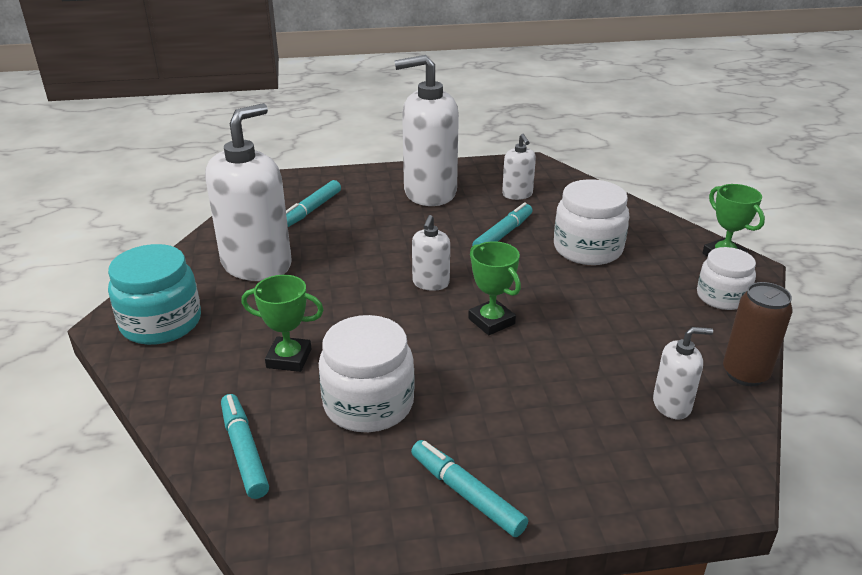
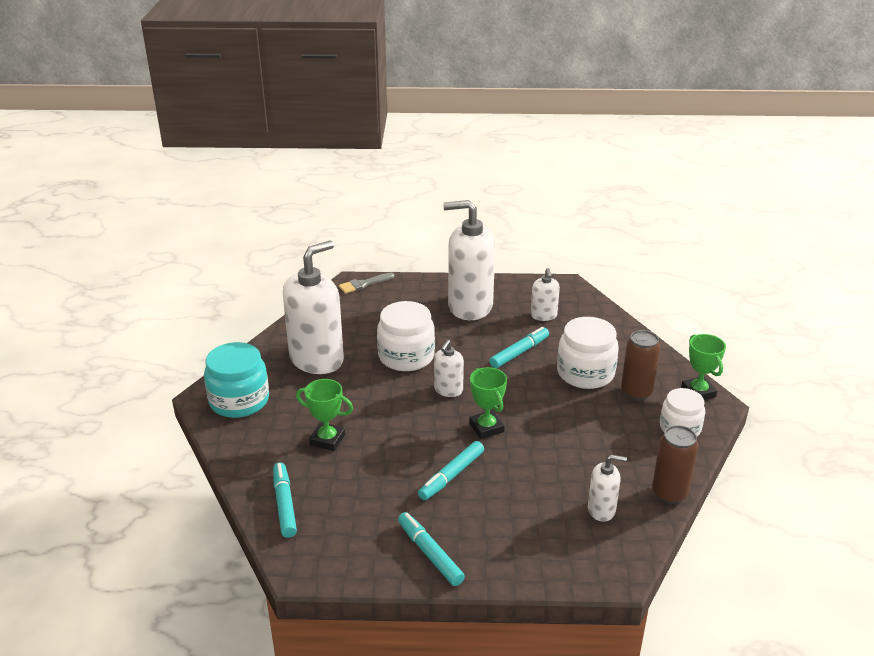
camera: 10 degrees right, 0 degrees up
(298, 180) = (363, 284): none -> grey brush
(311, 210) = (368, 314): turquoise marker -> turquoise marker (451, 476)
(368, 404) = (377, 481): white jar -> white jar (406, 356)
(654, 263) = (636, 392): none -> brown can

